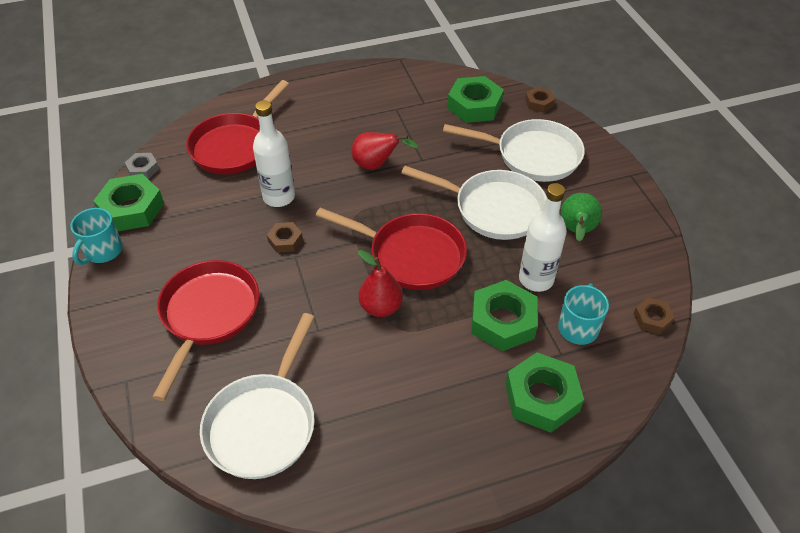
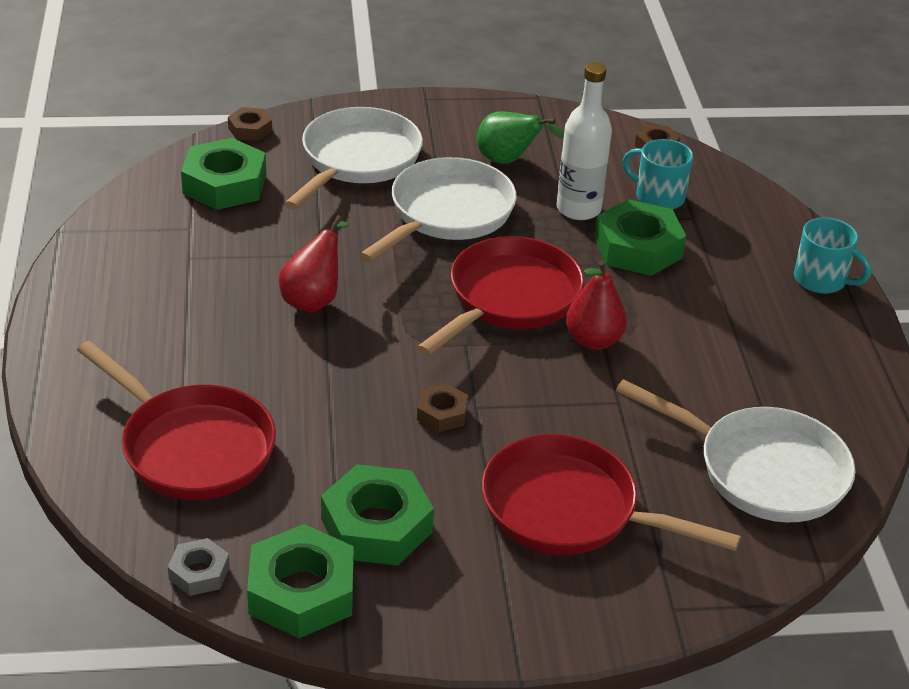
camera: 80 degrees left, 10 degrees down
(102, 251) = (395, 633): turquoise mug -> turquoise mug (821, 280)
(279, 197) = (343, 409): white bottle -> none
(542, 397) = (750, 245): green nut -> green nut (376, 526)

